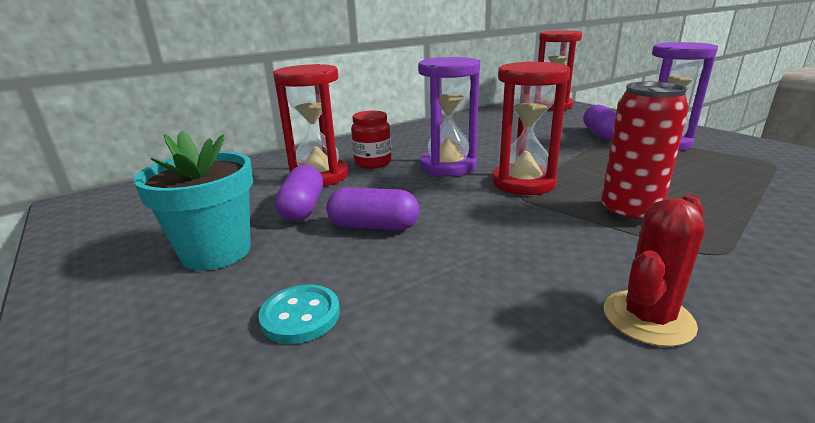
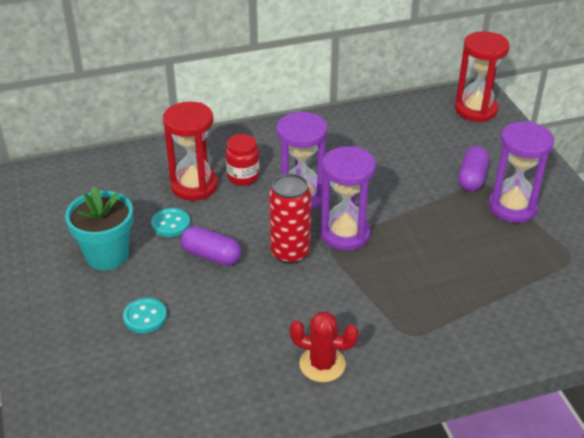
camera: 15 degrees right, 15 degrees up
(303, 208) = (171, 224): purple capsule -> turquoise button
(523, 183) = (345, 234): red hourglass -> purple hourglass
(629, 213) = (392, 286): red can -> red can (290, 253)
(648, 318) = (322, 364): red cactus -> red cactus turned 45 degrees clockwise

